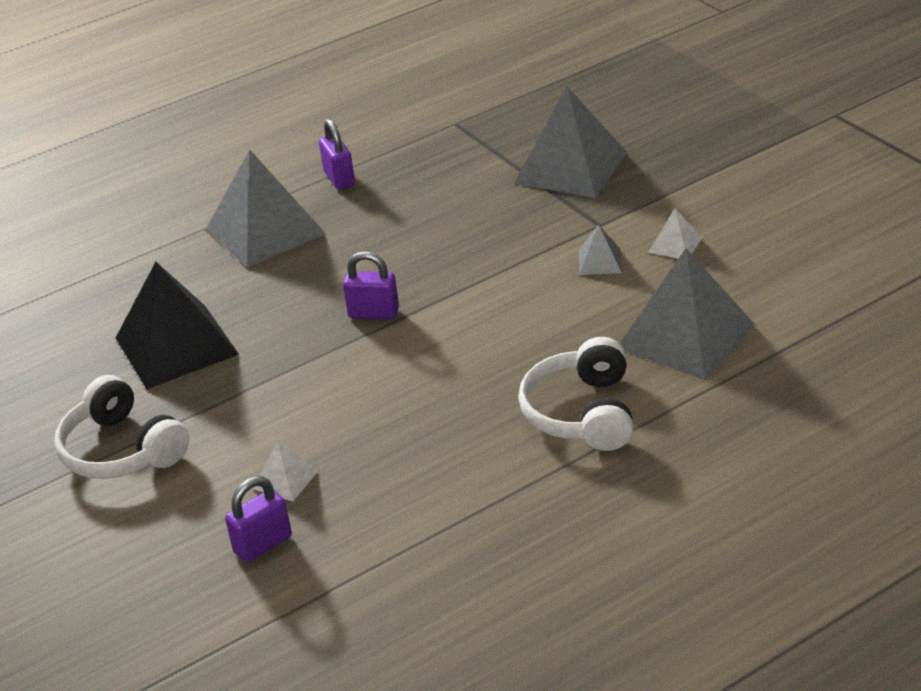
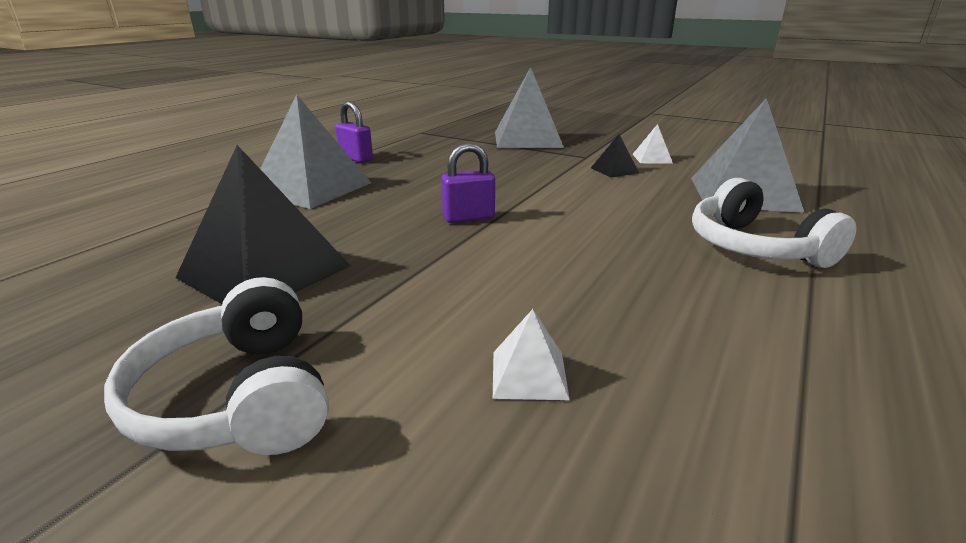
camera: 30 degrees left, 10 degrees down
(122, 450) = (238, 397): white headphones -> white headphones turned 45 degrees clockwise
(263, 544) = (593, 481): purple padlock -> none
(600, 261) = (614, 170): grey pyramid -> black pyramid

